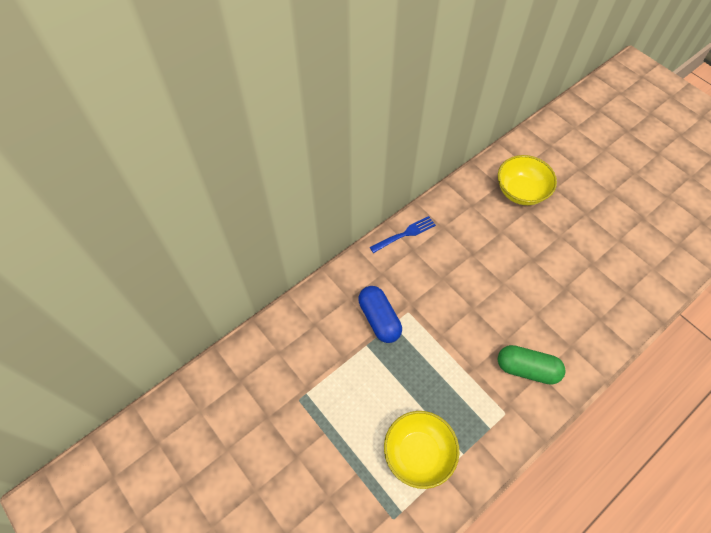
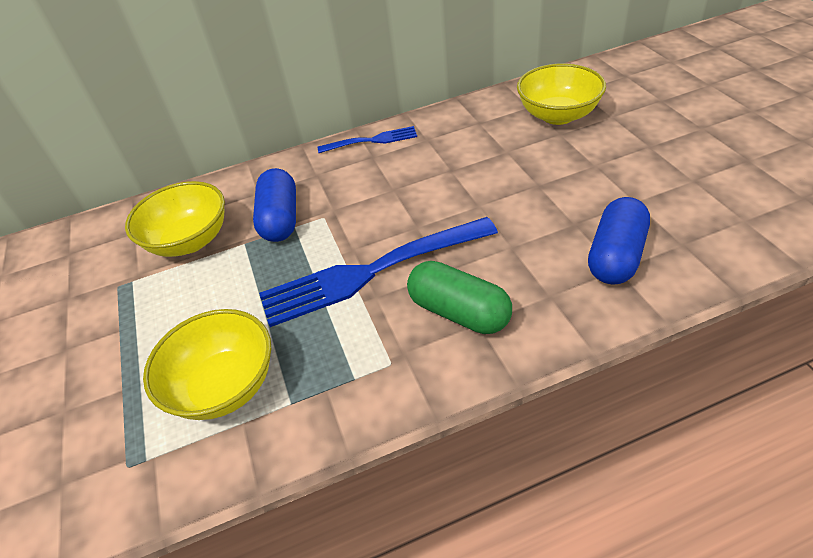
camera: 25 degrees right, 15 degrees down
(325, 351) = (190, 241): none -> yellow bowl
(463, 350) = (373, 271): none -> blue fork
(595, 309) = (615, 256): none -> blue capsule

